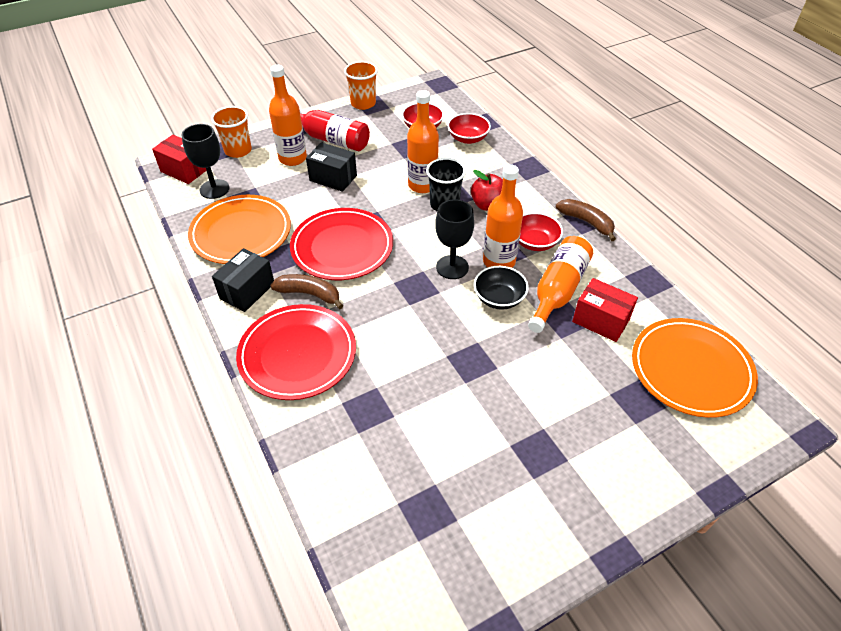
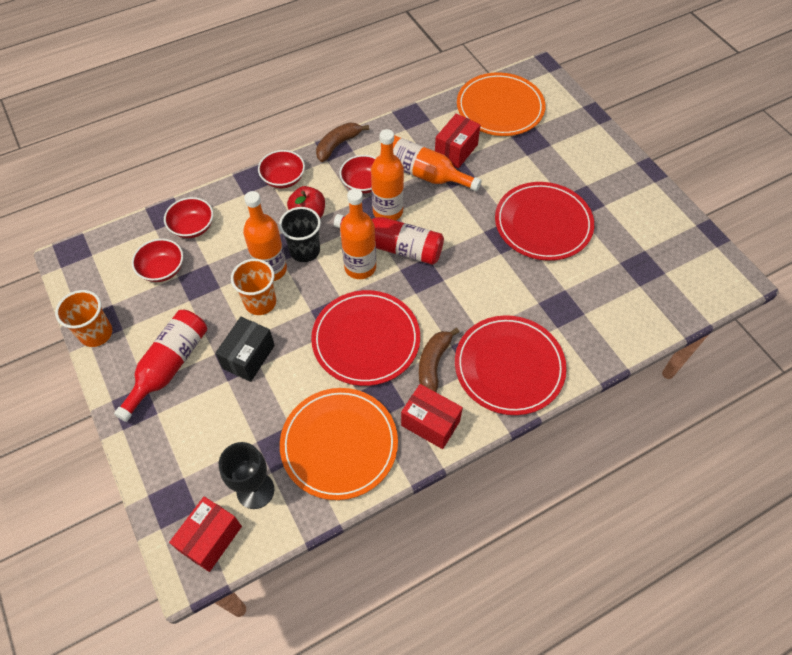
camera: 90 degrees left, 10 degrees up
(238, 150) = (176, 475): orange cup -> orange cup (260, 302)
(247, 291) = (430, 423): black box -> red box
(292, 158) = (203, 405): orange bottle -> orange bottle (360, 267)
(452, 267) = (395, 246): black goblet -> red bottle
(494, 402) = (543, 224): none -> red plate
(499, 298) = (434, 214): black bowl -> none
(532, 187) = (283, 179): none -> red bowl

